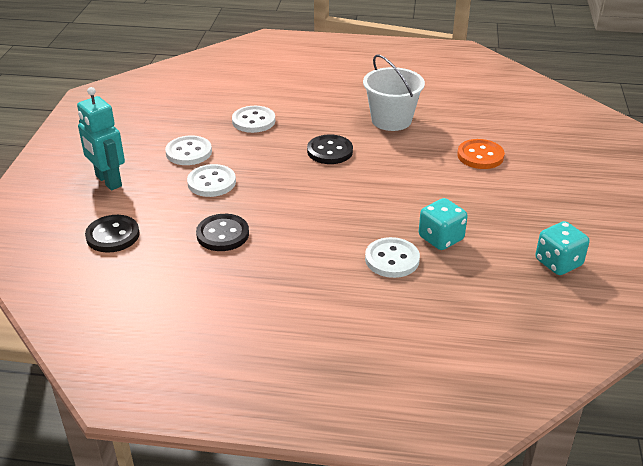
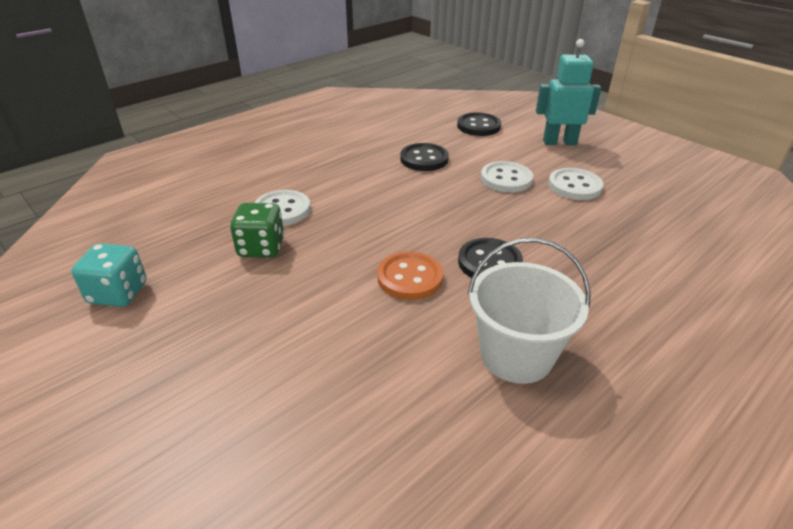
camera: 130 degrees right, 0 degrees up
(253, 121) = (613, 244): white button -> none
(441, 238) = (261, 248): turquoise dice -> green dice
(480, 156) = (334, 381): orange button -> orange button (410, 278)

